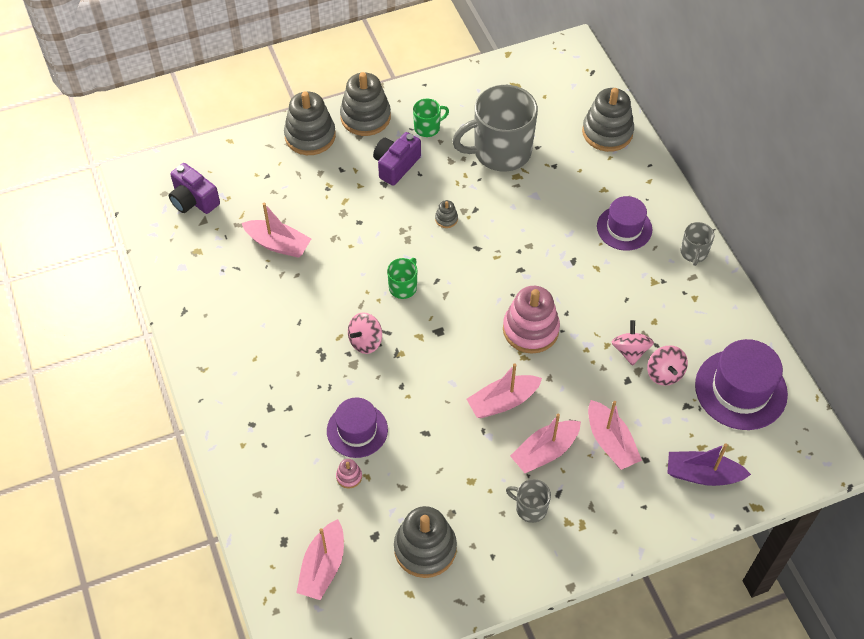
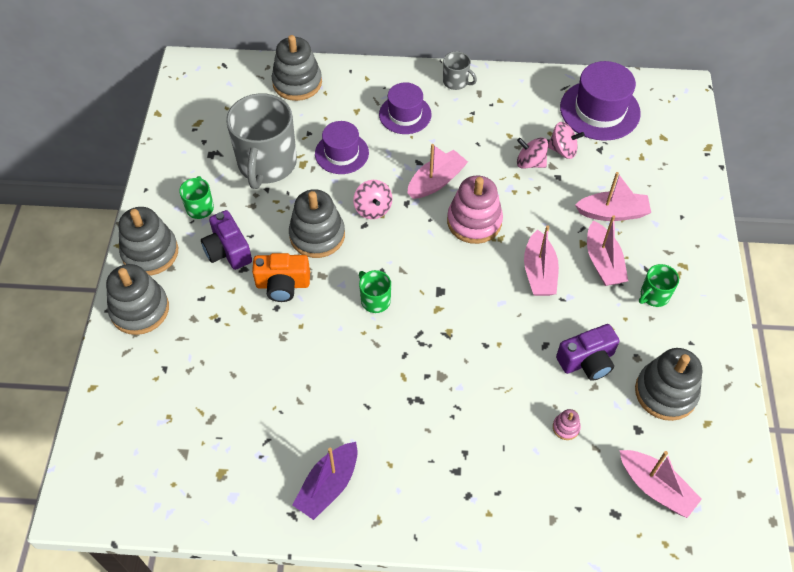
camera: 65 degrees left, 0 degrees up
(193, 200) = (149, 453): purple camera -> purple camera (587, 361)
(278, 244) = (260, 390): pink boat -> pink boat (436, 181)
(357, 430) = (517, 401): purple hat -> purple hat (341, 153)
(365, 341) = (420, 355): pink spinning top -> pink spinning top (373, 209)
(383, 216) = (283, 284): none -> orange camera
(446, 219) = (317, 235): grey stacking toy -> grey stacking toy, size x2.33
(530, 508) = (654, 295): grey mug -> green mug
(702, 474) = (667, 167): purple boat -> purple boat (328, 485)

